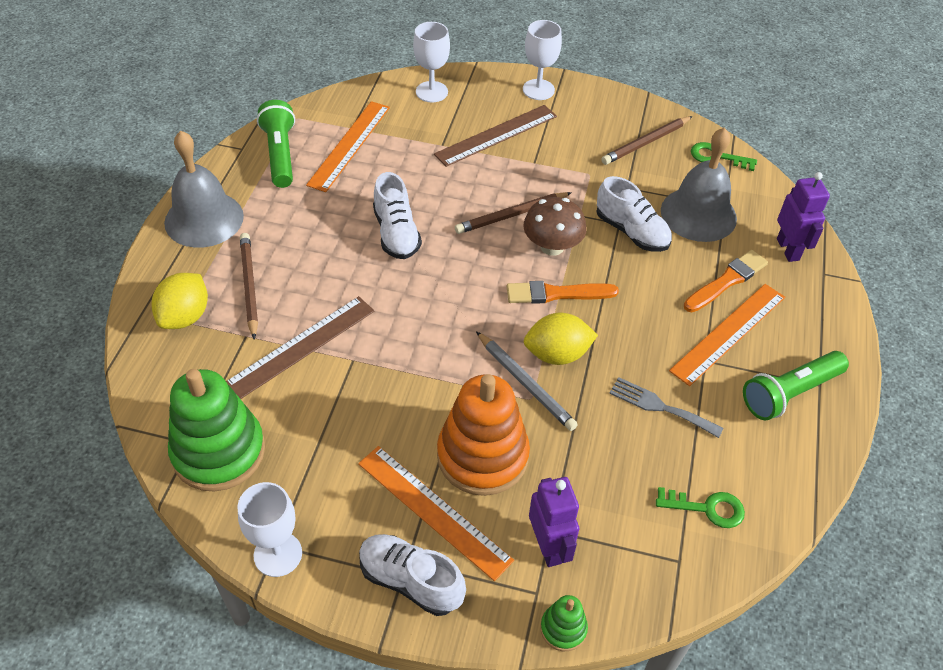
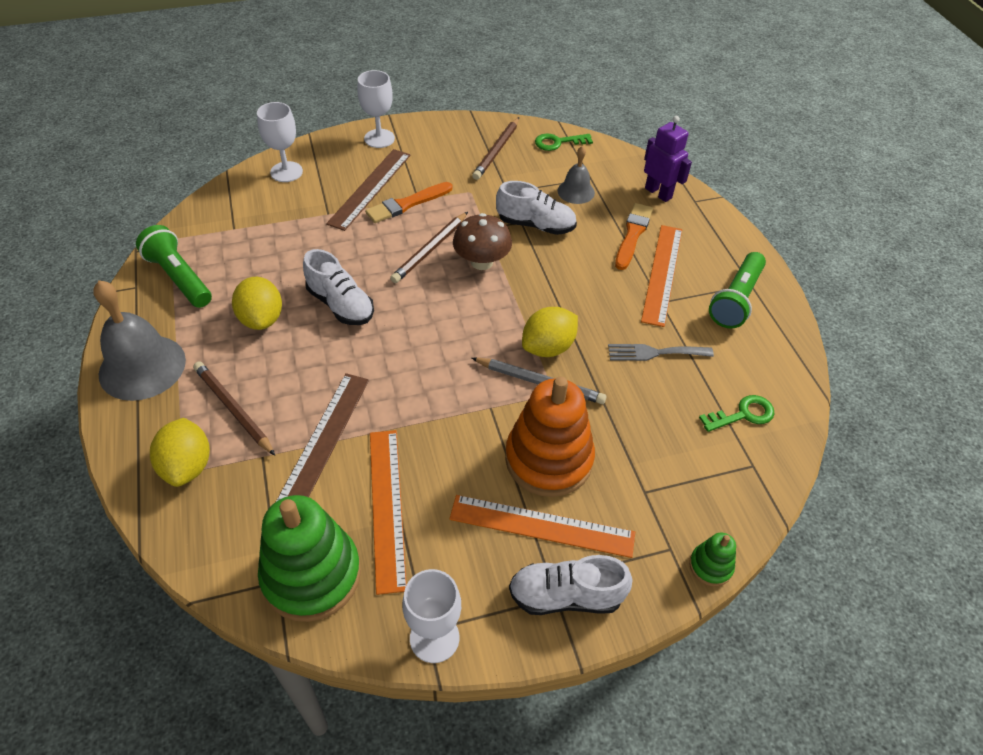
camera: 30 degrees left, 0 degrees up
(322, 218) = (262, 319): none -> yellow lemon
(349, 145) = (242, 245): orange ruler -> orange ruler (387, 507)
(548, 547) = (653, 506): purple robot -> none
(557, 294) = (513, 298): orange brush -> orange brush (407, 204)
(698, 214) = (576, 191): grey bell -> grey bell, size x0.55

